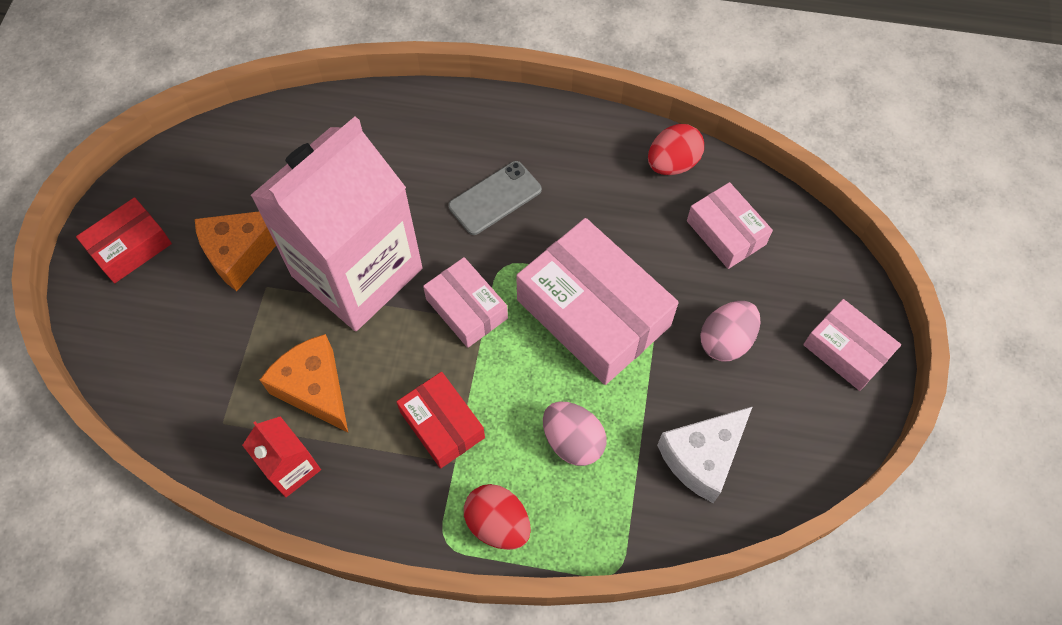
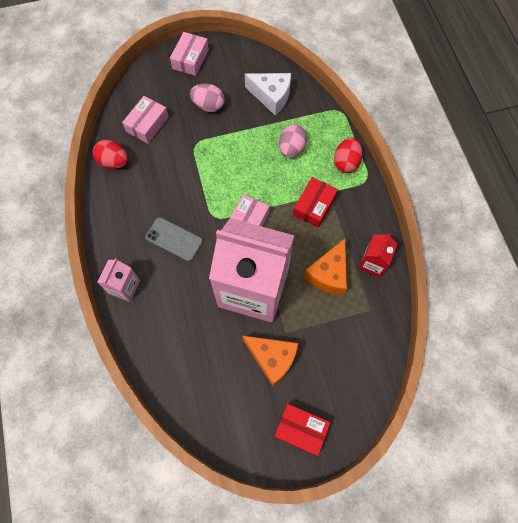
camera: 115 degrees left, 5 degrees up
(455, 114) = (124, 287): none -> pink carton
(593, 313) = (221, 165): pink box -> none

